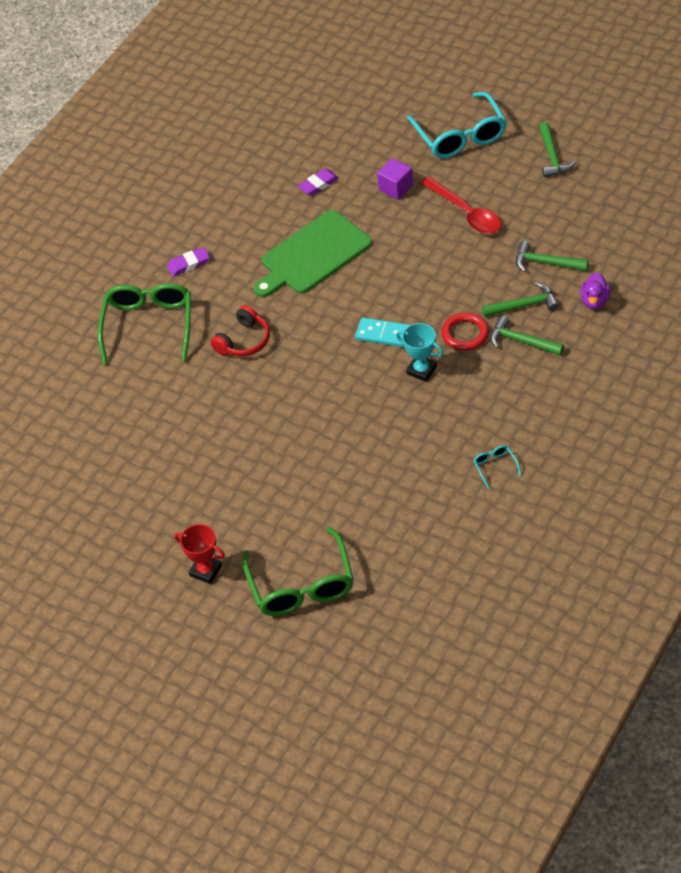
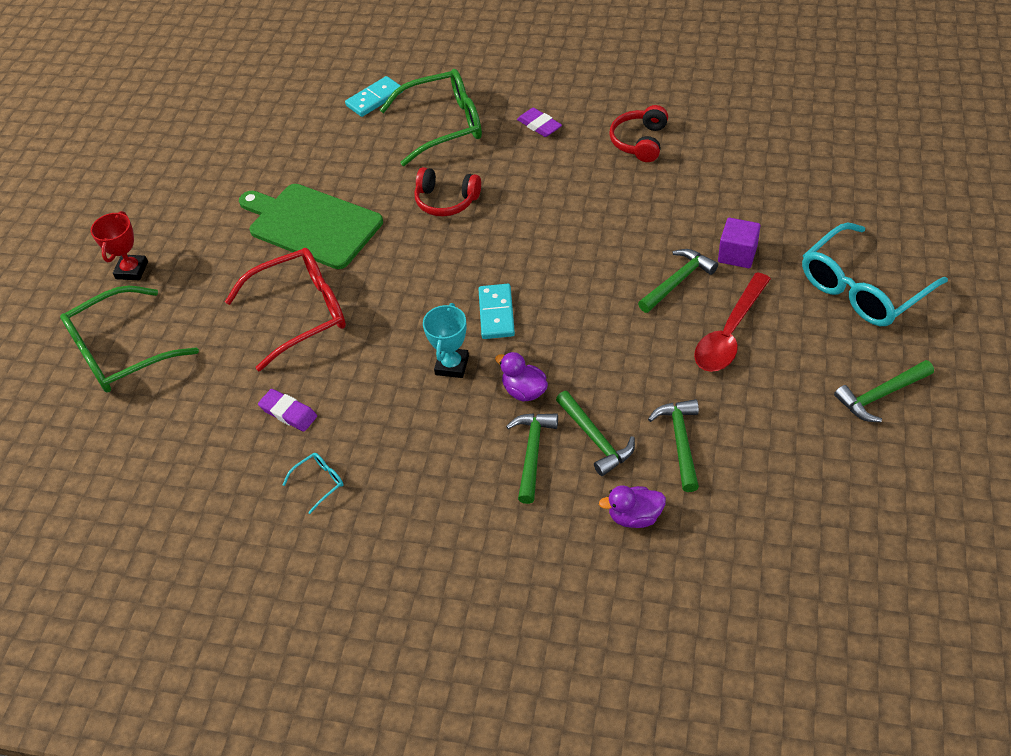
camera: 70 degrees right, 0 degrees up
(82, 366) = (374, 99): none -> turquoise domino
(246, 208) = (640, 142): none -> red headphones
(313, 255) = (594, 216): green cutting board -> green cutting board (311, 225)
(318, 184) = (707, 186): purple eraser -> purple eraser (288, 413)
(320, 455) = (301, 313): none -> red glasses
(404, 226) = (678, 281): none -> green hammer
(465, 334) = (524, 391): red ring -> purple duck

